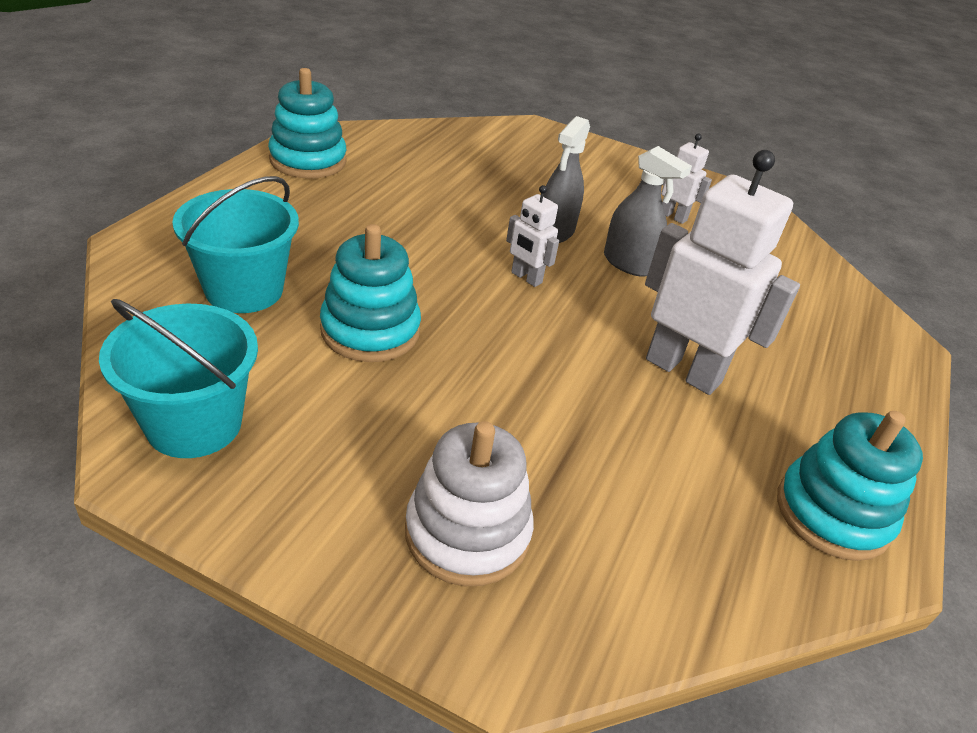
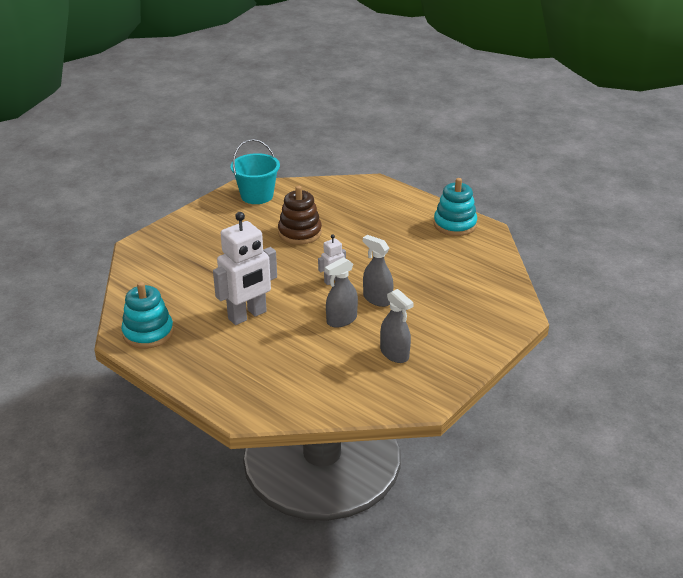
camera: 110 degrees right, 5 degrees down
(244, 290) = (334, 205): turquoise bucket -> none
(370, 330) = (300, 233): turquoise stacking toy -> brown stacking toy
(467, 533) = (185, 243): white stacking toy -> none
(673, 216) = (394, 354): white robot -> grey spray bottle

